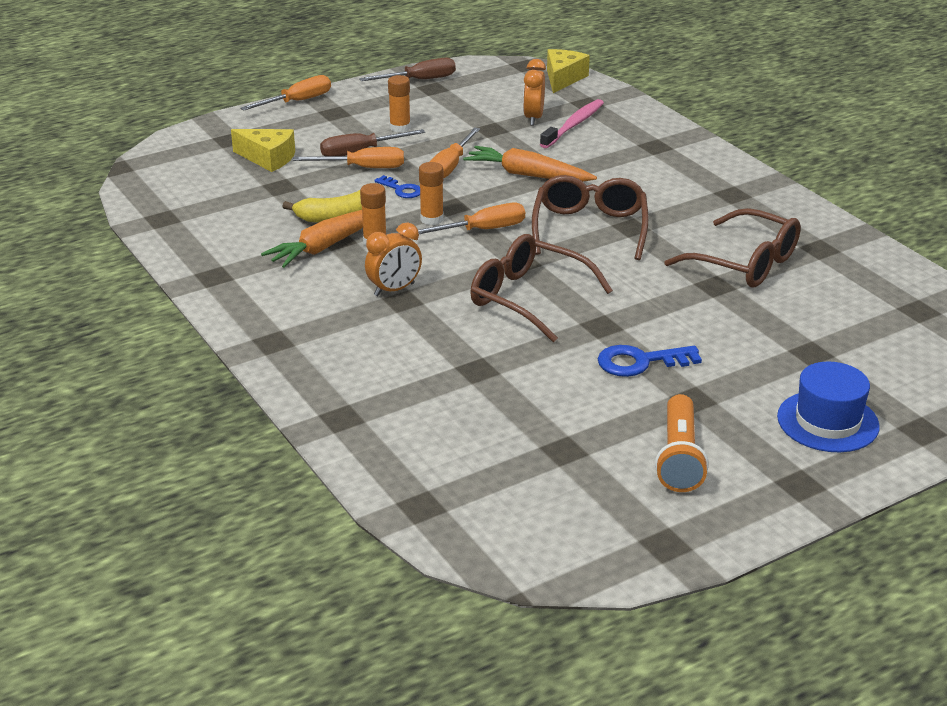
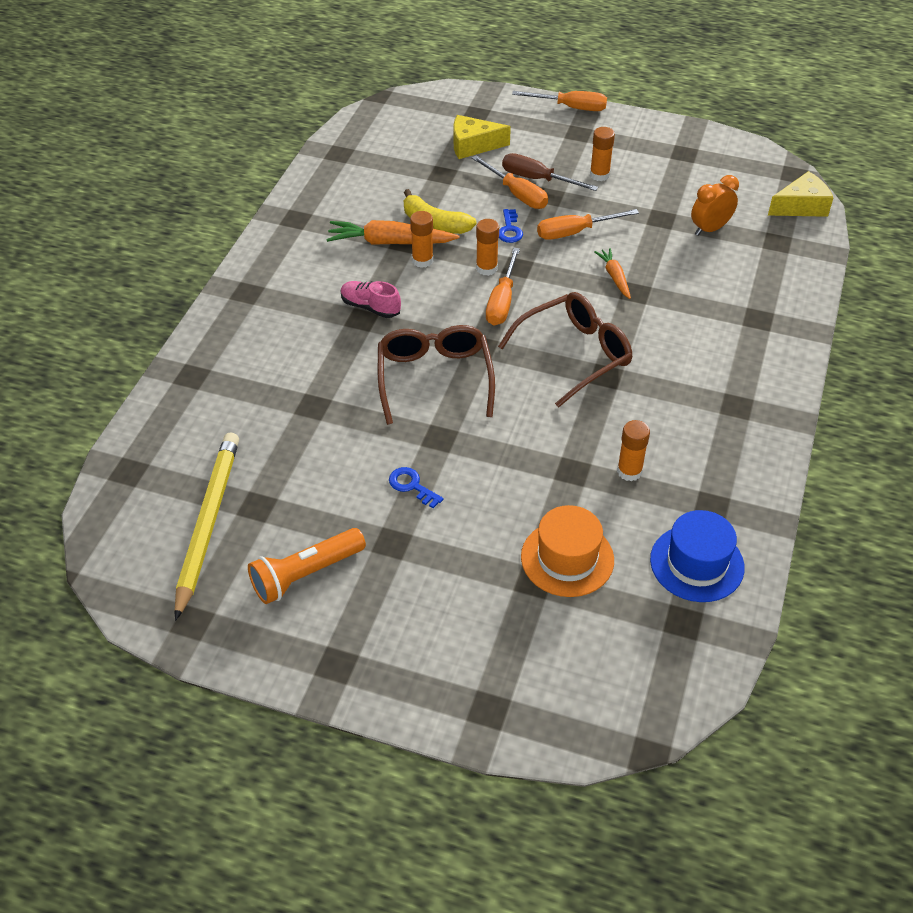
camera: 50 degrees right, 15 degrees up
(268, 158) = (473, 146): yellow cheese -> yellow cheese turned 105 degrees clockwise
(394, 290) = (370, 307): orange clock -> pink shoe
(419, 80) = (687, 140): brown screwdriver -> none
(482, 230) = (502, 301): orange screwdriver -> orange screwdriver turned 75 degrees clockwise
(527, 175) = (614, 277): orange carrot -> orange carrot, size x0.57
(551, 486) = (208, 523): none -> yellow pencil
(574, 125) = (729, 255): pink toothbrush -> none
(640, 362) = (412, 486): blue key -> blue key, size x0.64
(745, 263) = (629, 471): brown glasses -> orange glue stick
(804, 328) = (567, 558): none -> orange hat
(827, 421) = (440, 640): blue hat -> blue hat (697, 563)

